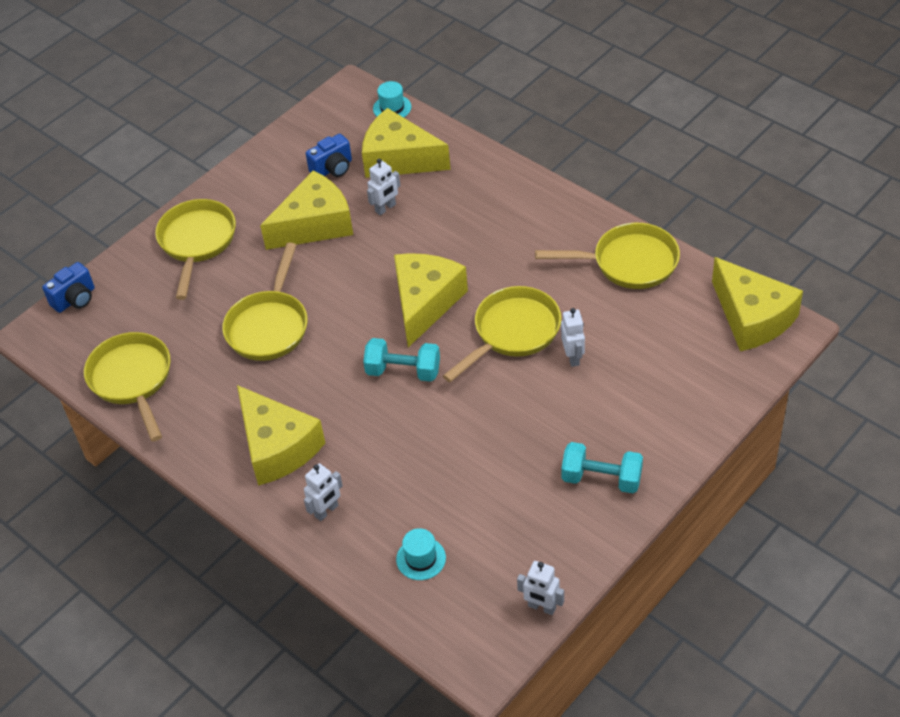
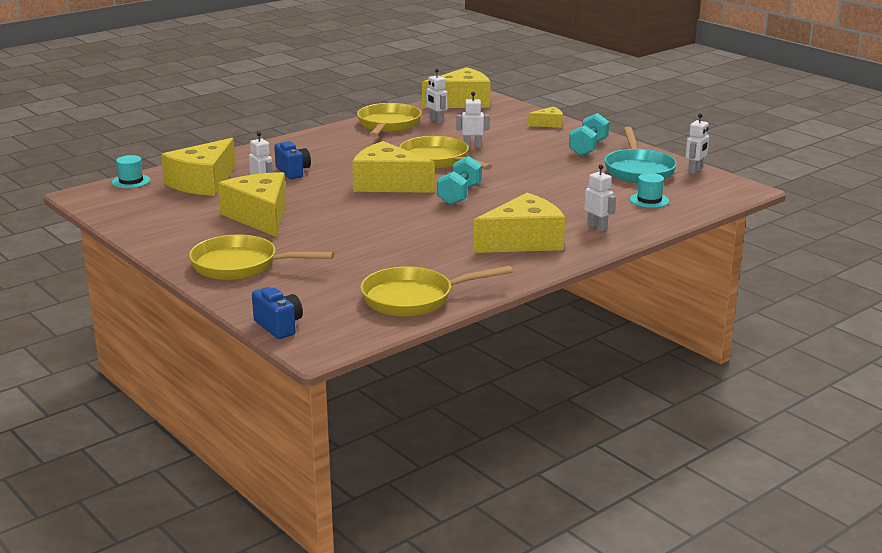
camera: 85 degrees left, 25 degrees down
(269, 326) = (378, 239): yellow pan -> none
(333, 169) = (190, 206): blue camera -> blue camera (293, 172)
(528, 541) = (638, 170): none -> turquoise pan
(662, 305) = (436, 121): none -> white robot
(689, 424) = (548, 124): none -> yellow cheese

